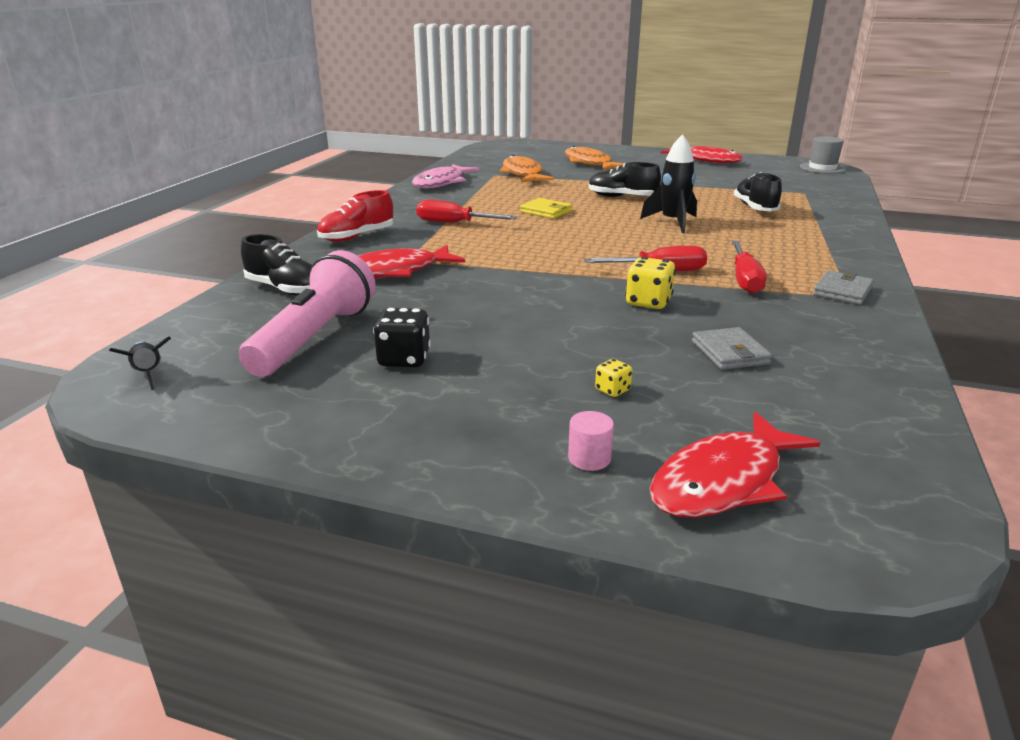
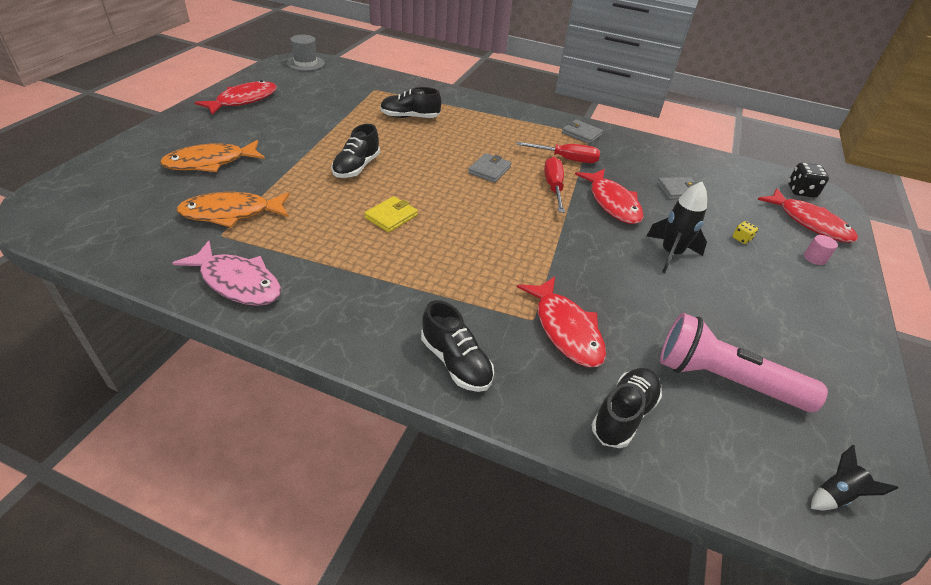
camera: 90 degrees left, 15 degrees up
(357, 237) = (455, 362): red shoe -> black shoe
(404, 359) = (739, 324): black dice -> black dice (801, 191)
(454, 223) = (418, 281): red screwdriver -> none
(648, 302) = (612, 203): yellow dice -> red fish
(669, 242) = (489, 170): none -> grey wallet
(672, 222) = (440, 158): black rocket -> black rocket (670, 254)

